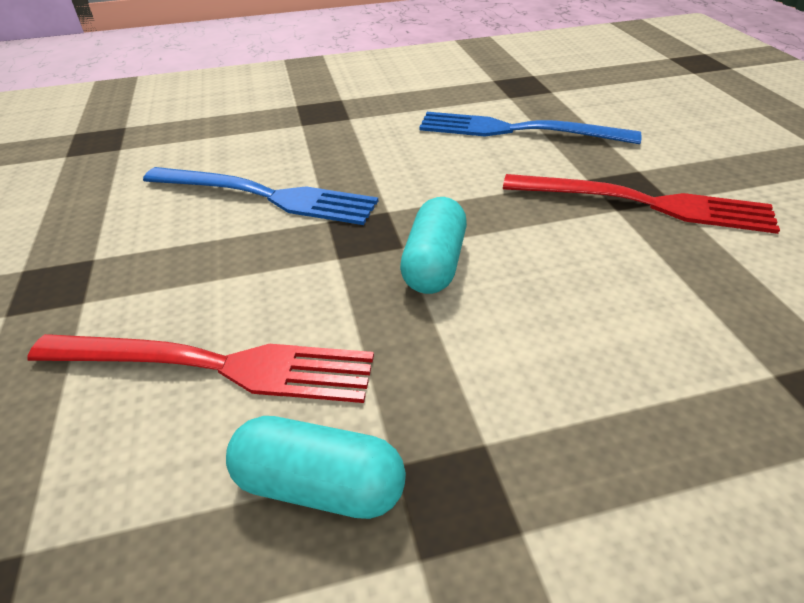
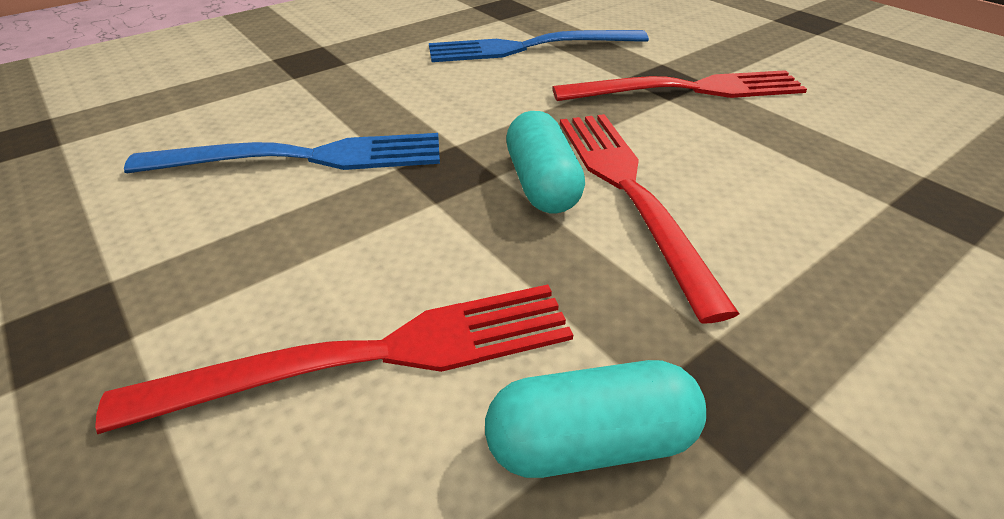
camera: 25 degrees left, 0 degrees up
(507, 291) = (630, 191): none -> red fork

